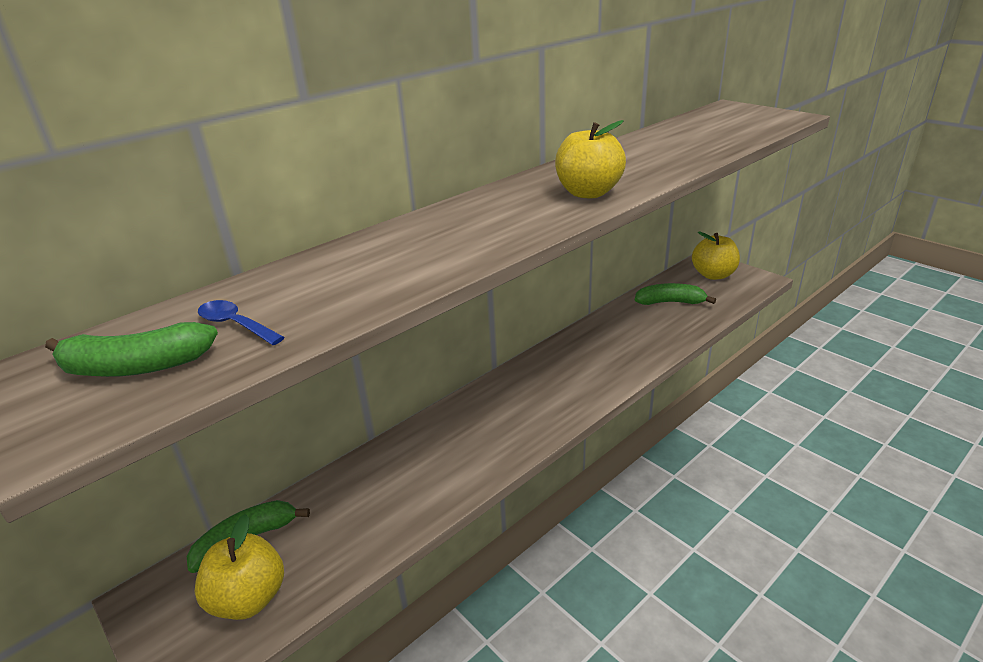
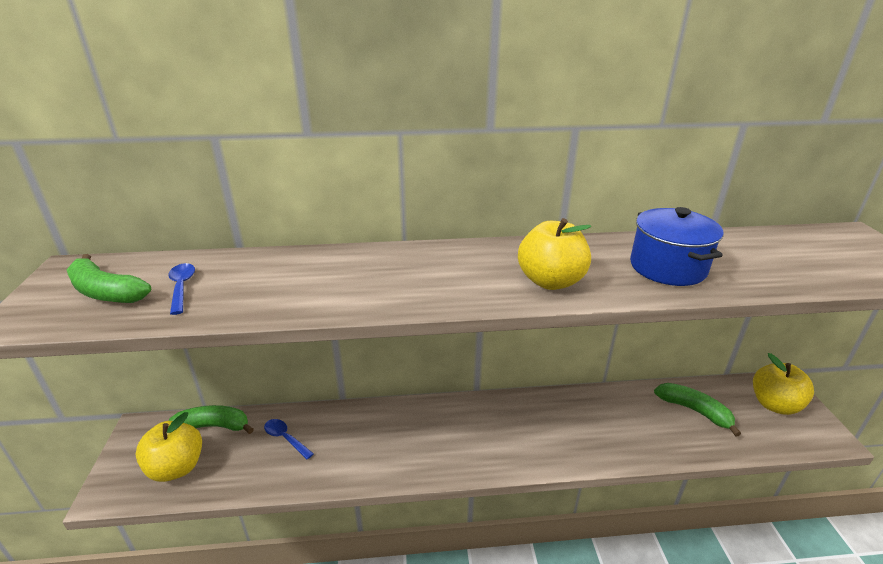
camera: 35 degrees right, 0 degrees up
(350, 501) = (285, 438): none -> blue spoon
(652, 158) = (667, 267): none -> blue pot

